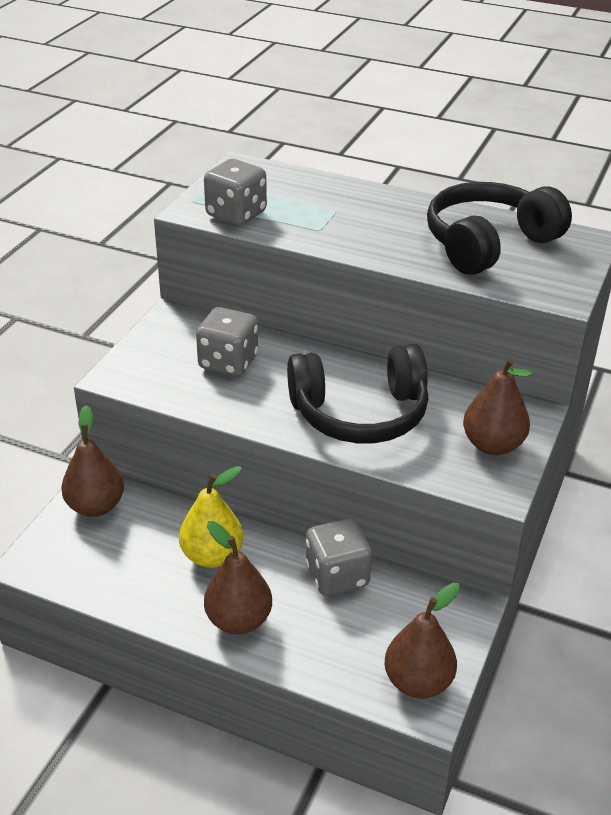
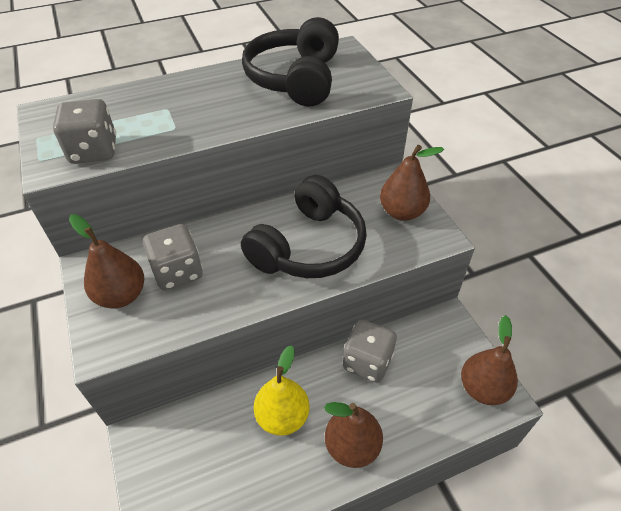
camera: 45 degrees left, 10 degrees up
(95, 506) = (158, 454): brown pear -> brown pear (121, 295)

